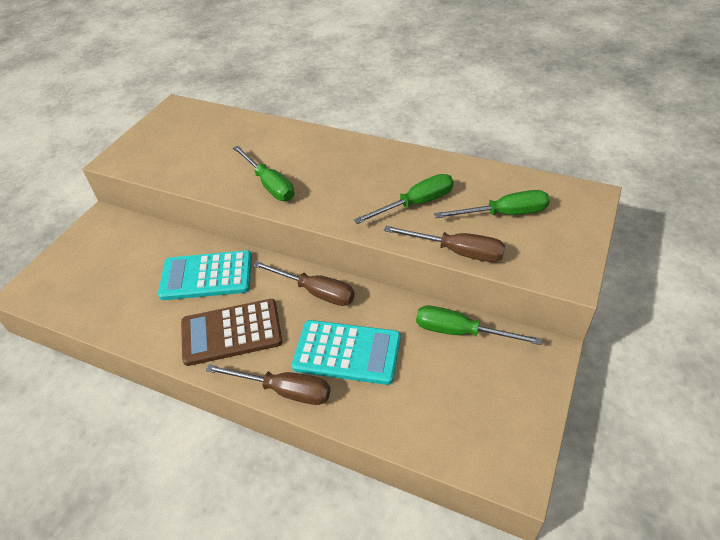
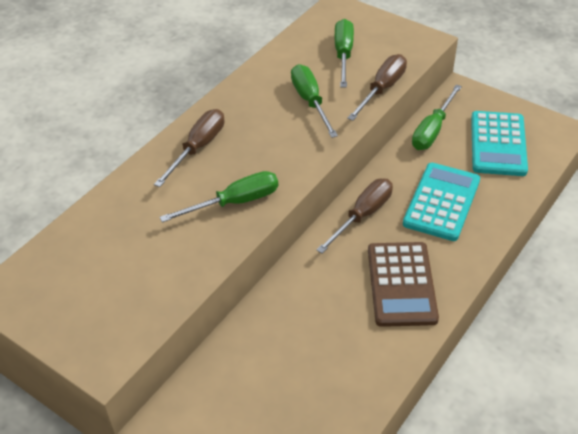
camera: 80 degrees left, 0 degrees up
(206, 276) = (314, 304): turquoise calculator -> turquoise calculator (498, 144)
(284, 390) = (477, 248): brown screwdriver -> brown screwdriver (198, 148)

